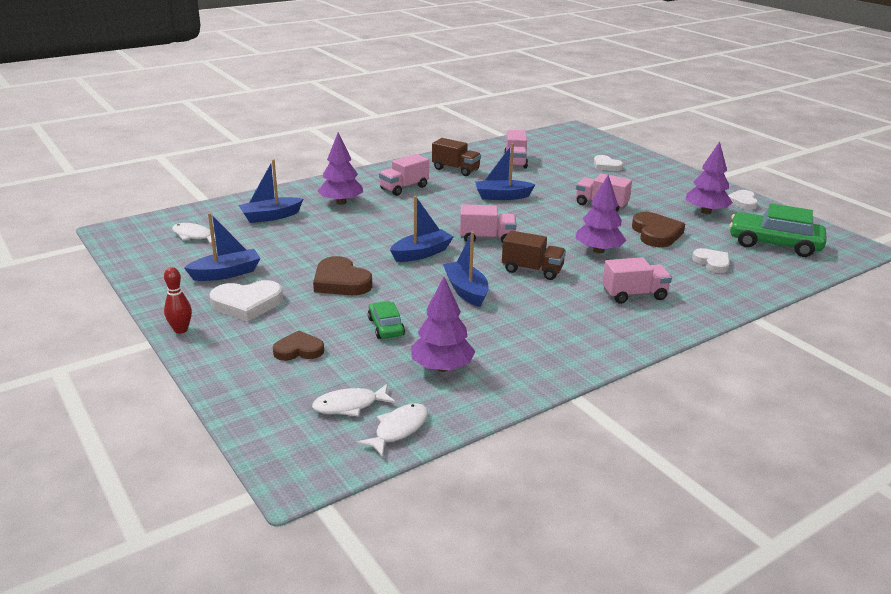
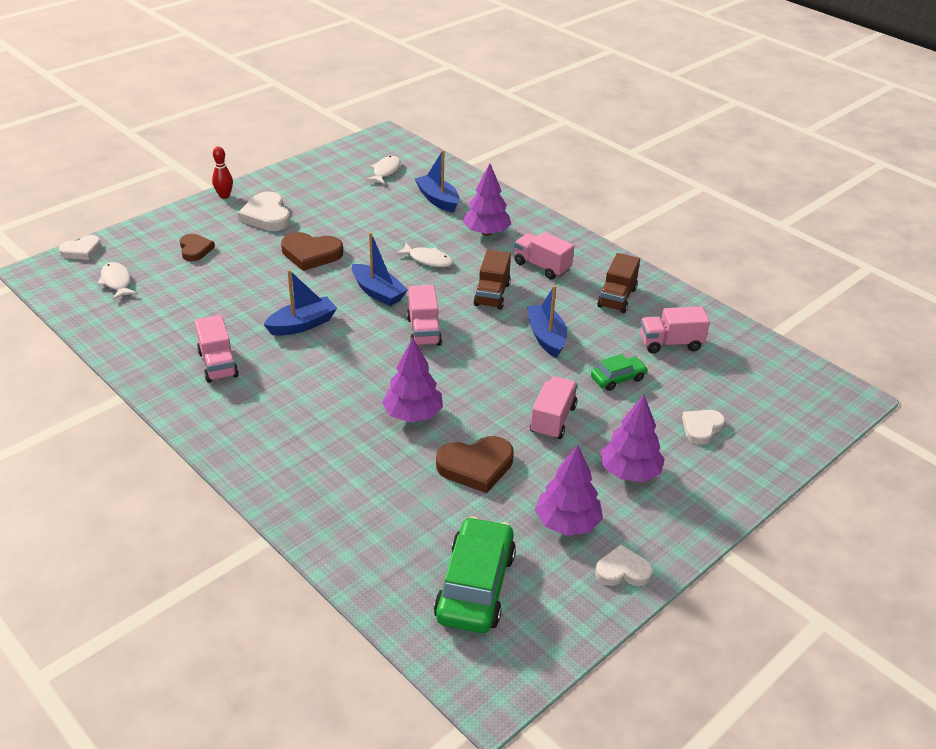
camera: 80 degrees right, 10 degrees up
(226, 273) = (318, 198): blue boat -> none
(341, 282) = (311, 254): brown heart -> brown heart turned 120 degrees counterclockwise
(386, 327) = (232, 286): green car -> green car (618, 378)
(398, 429) = (83, 306): white fish -> white fish (428, 260)
(442, 367) = (167, 320): purple tree -> purple tree (629, 472)
(532, 270) = (354, 365): brown truck -> brown truck (492, 294)
(634, 295) = (307, 439): pink truck -> pink truck (218, 364)
(712, 263) = (400, 512): white heart -> white heart (81, 250)

